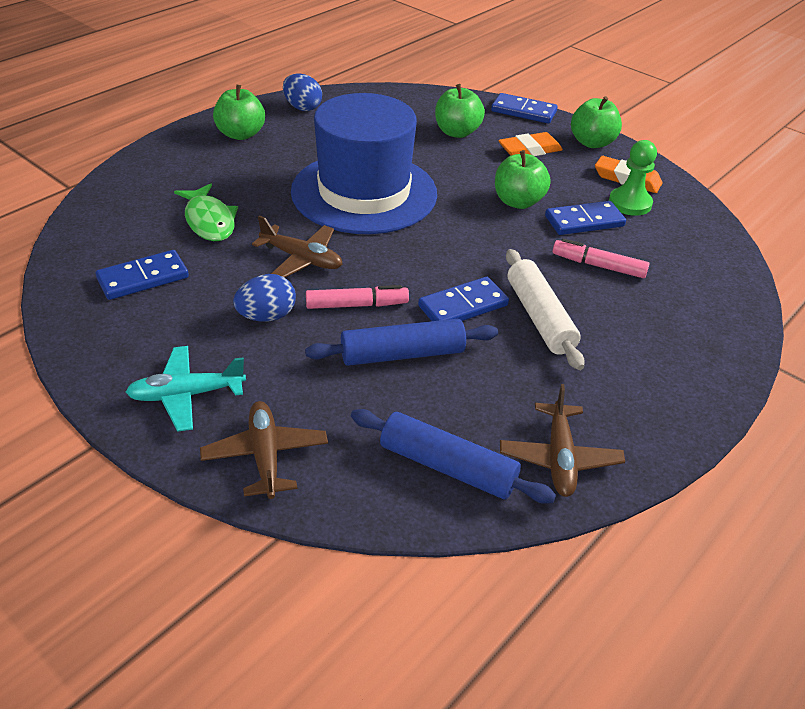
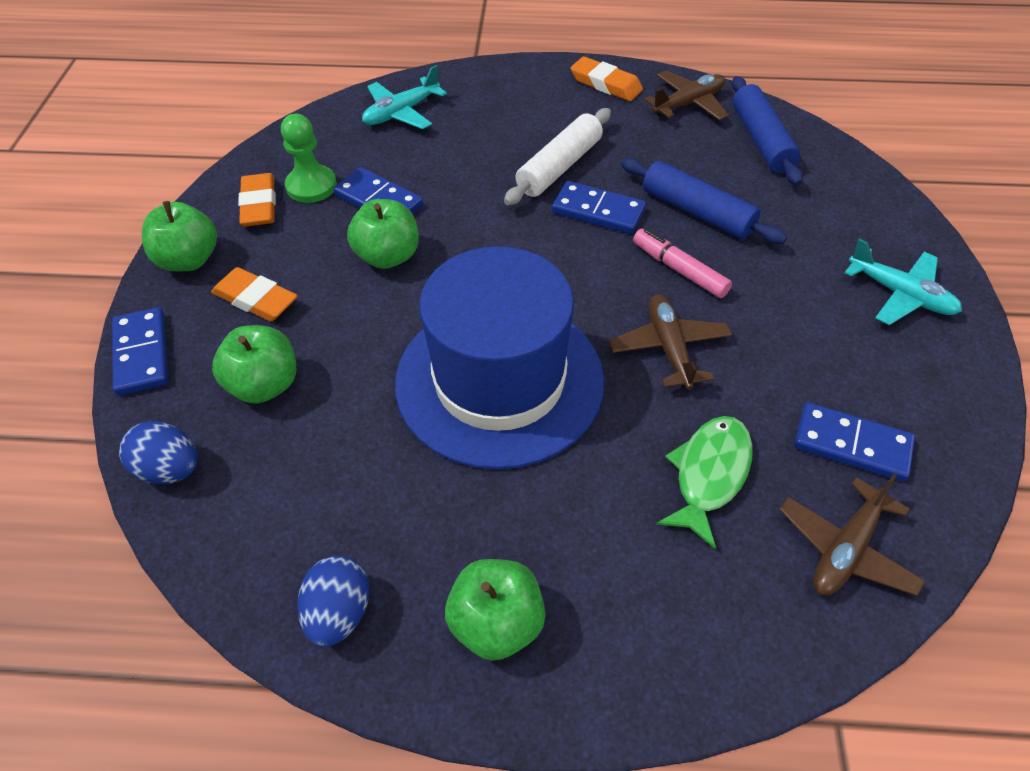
camera: 125 degrees left, 10 degrees up
(265, 456) = (875, 217): brown plane -> brown plane (846, 549)
(266, 316) = (768, 314): blue egg -> blue egg (169, 469)
(598, 266) = (447, 165): pink marker -> none
(649, 421) = (606, 84): none -> orange eraser
(700, 277) = (401, 112): none -> turquoise plane

